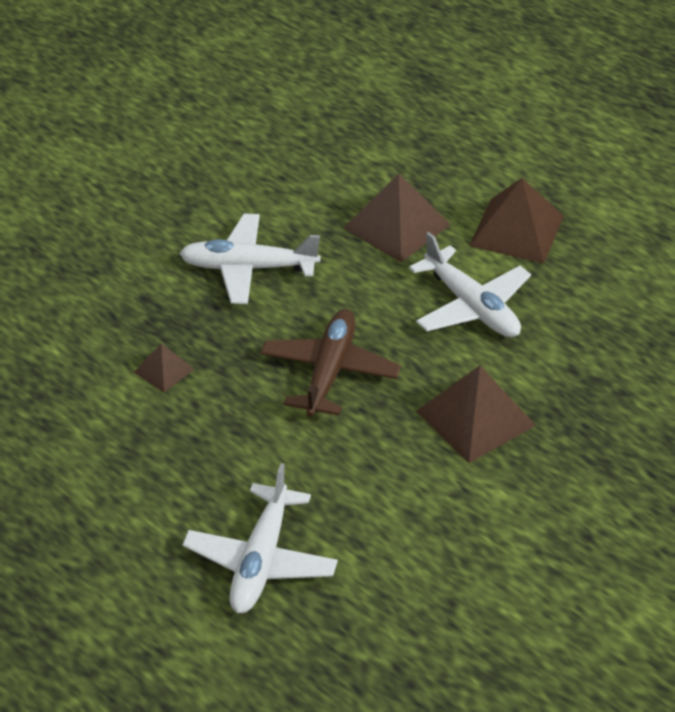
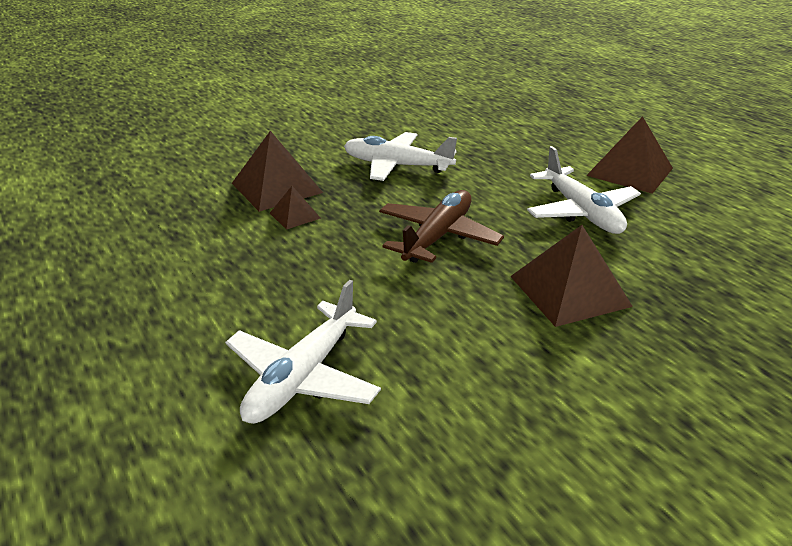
camera: 15 degrees right, 10 degrees down
(396, 226) = (527, 157): brown pyramid -> brown pyramid (276, 187)

